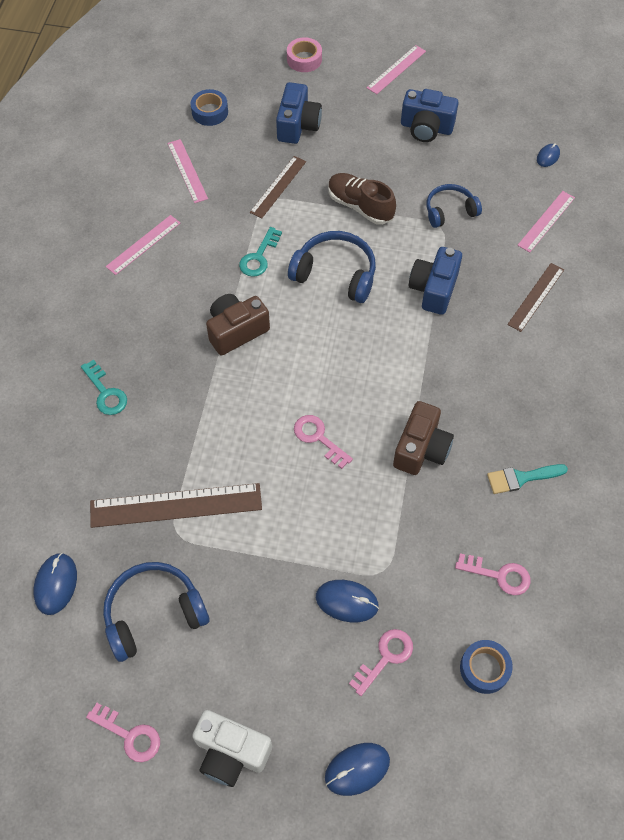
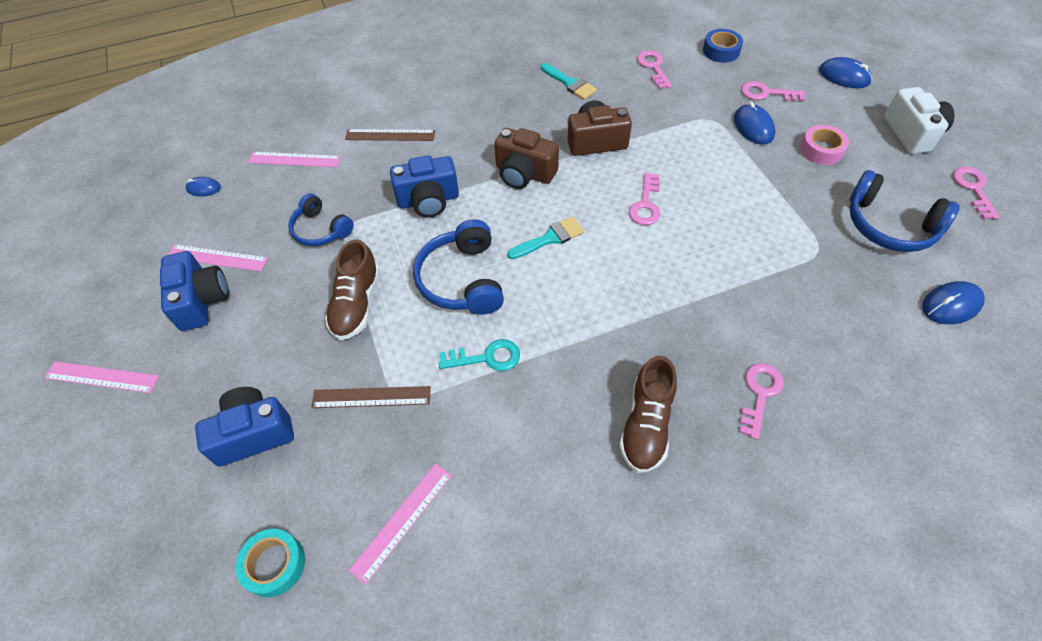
camera: 120 degrees left, 5 degrees down
(106, 393) = (759, 394): turquoise key -> pink key
(141, 315) = (646, 425): none -> brown shoe
(143, 244) = (553, 492): pink ruler -> pink ruler (217, 258)
(176, 505) = (799, 264): brown ruler -> none
(210, 112) = (274, 565): blue tape -> turquoise tape
(236, 331) = (593, 323): brown camera -> brown camera (524, 173)
(304, 59) = (112, 499): pink tape -> pink tape (821, 150)
(333, 349) = (550, 238): none -> turquoise brush

